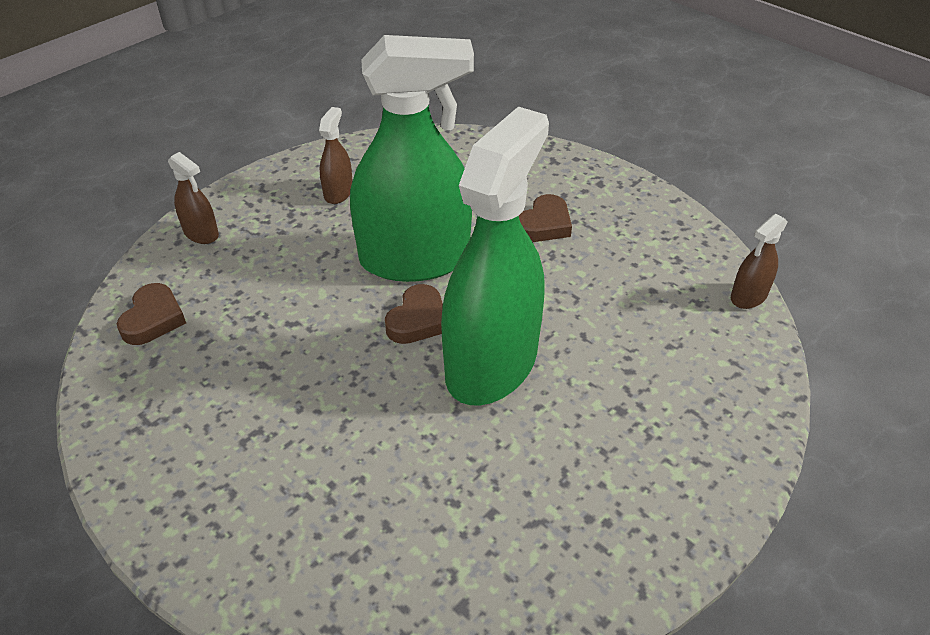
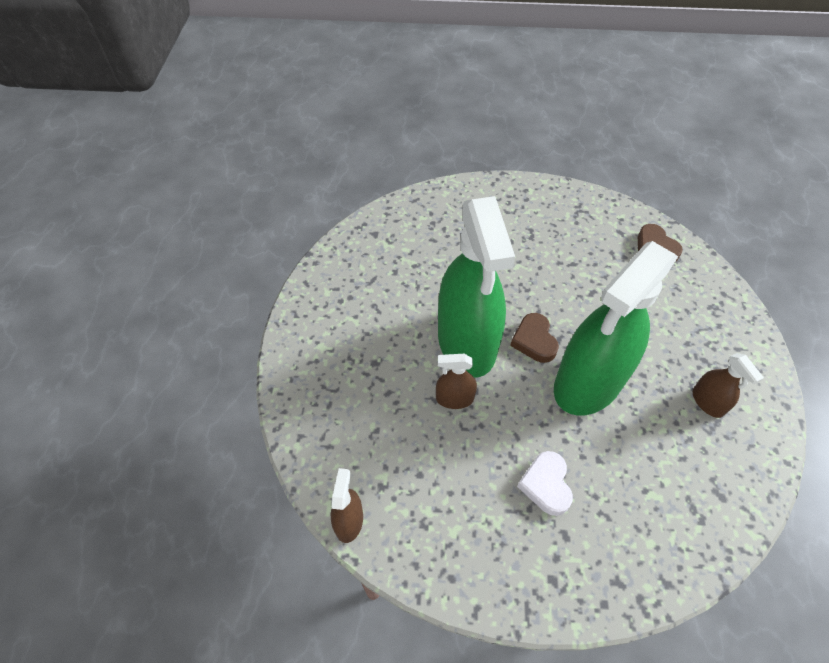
camera: 140 degrees right, 10 degrees up
(201, 233) = (723, 307): brown spray bottle -> brown spray bottle (454, 398)
(544, 224) = (546, 485): brown heart -> white heart

